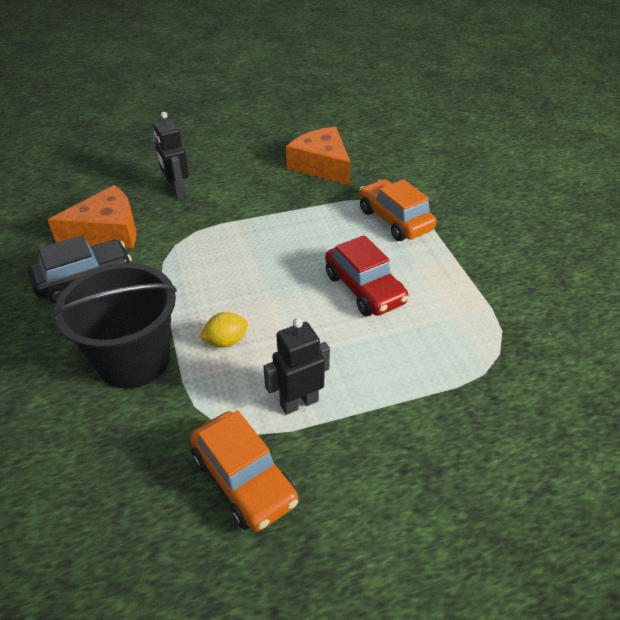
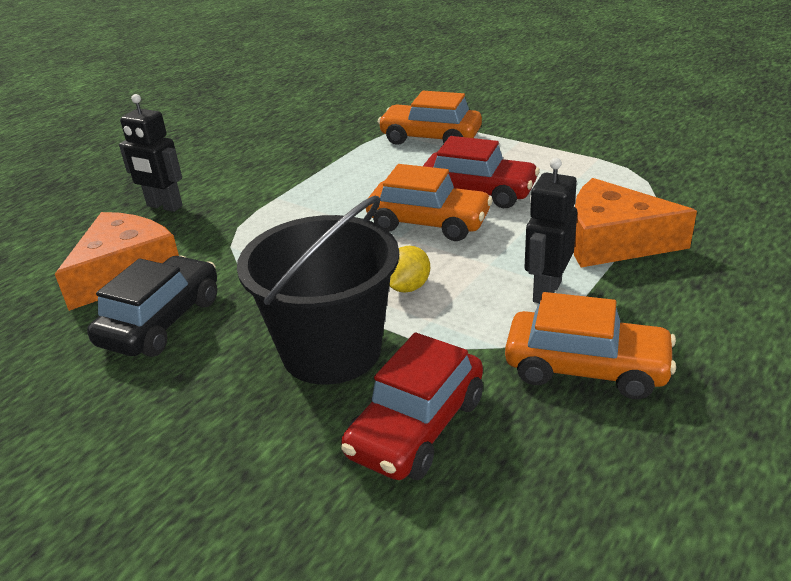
camera: 35 degrees left, 10 degrees down
(109, 446) = (417, 427): none -> red car
(301, 296) = (429, 223): none -> orange car
(321, 165) = (299, 129): orange cheese -> orange cheese (613, 241)

